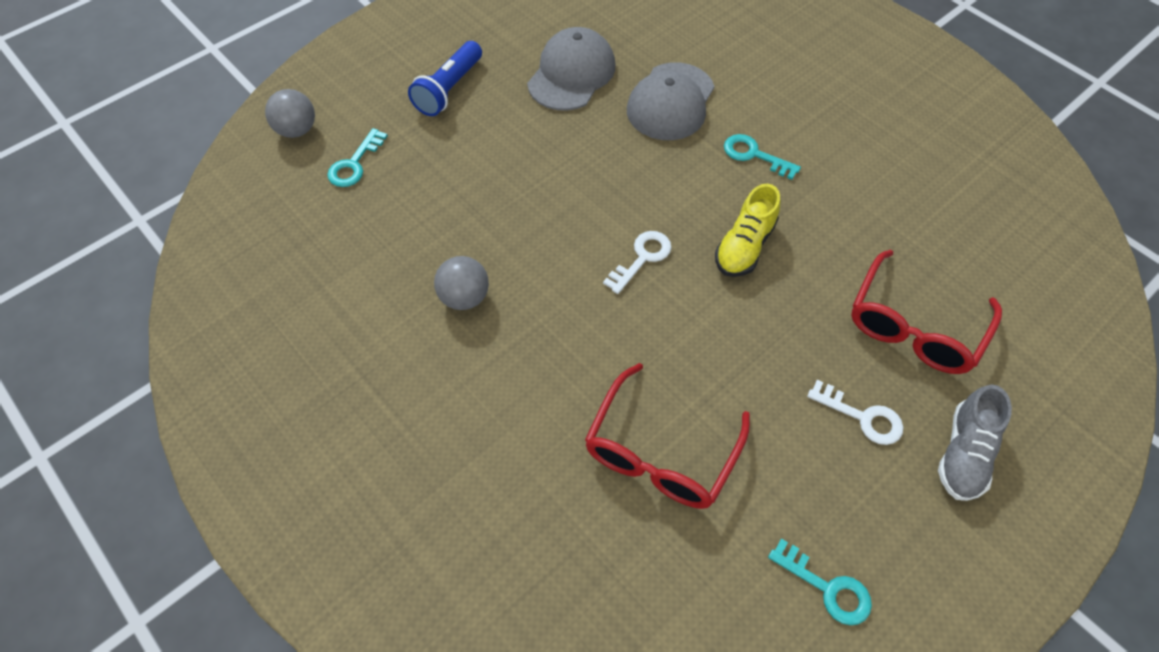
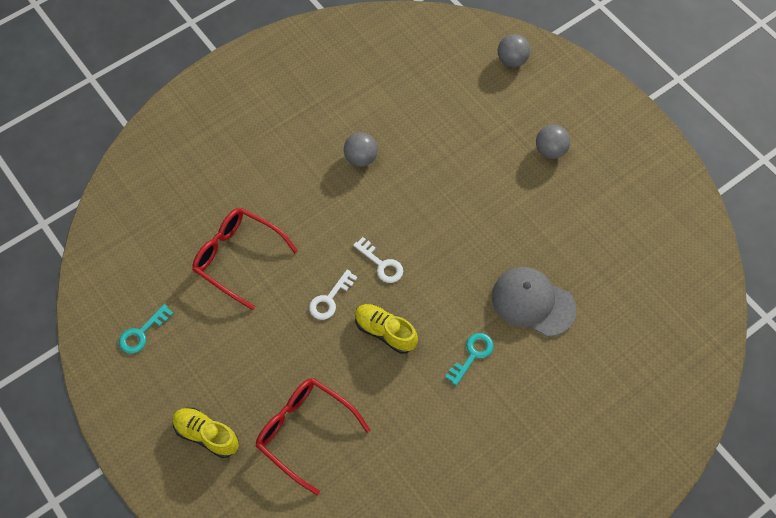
camera: 95 degrees right, 5 degrees up
(355, 164) = (479, 95): turquoise key -> none
(449, 89) = (550, 150): blue flashlight -> grey ball
(571, 74) = (566, 234): grey cap -> none
(862, 416) = (242, 379): white key -> white key (330, 299)
(964, 454) = (206, 435): grey shoe -> yellow shoe

